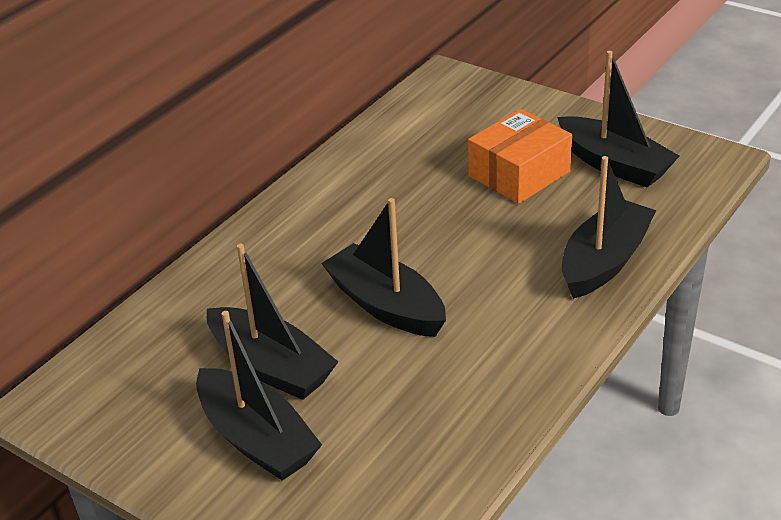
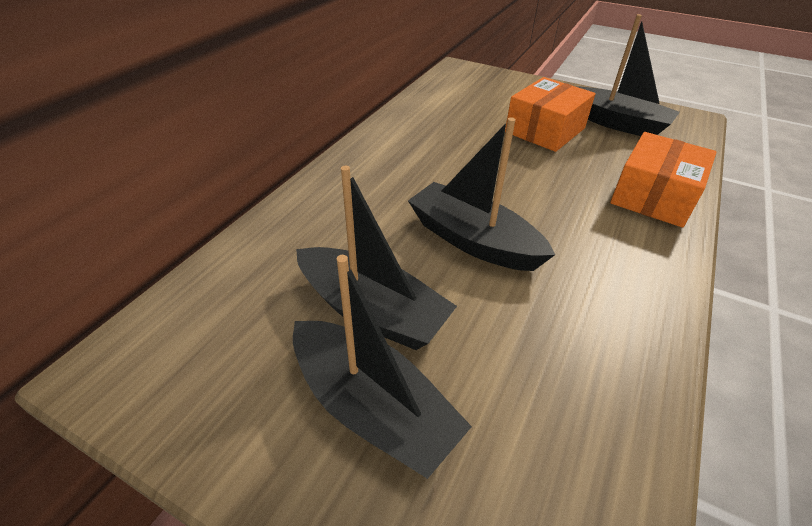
camera: 10 degrees left, 5 degrees up
(604, 261) = (654, 196): black boat -> orange box

